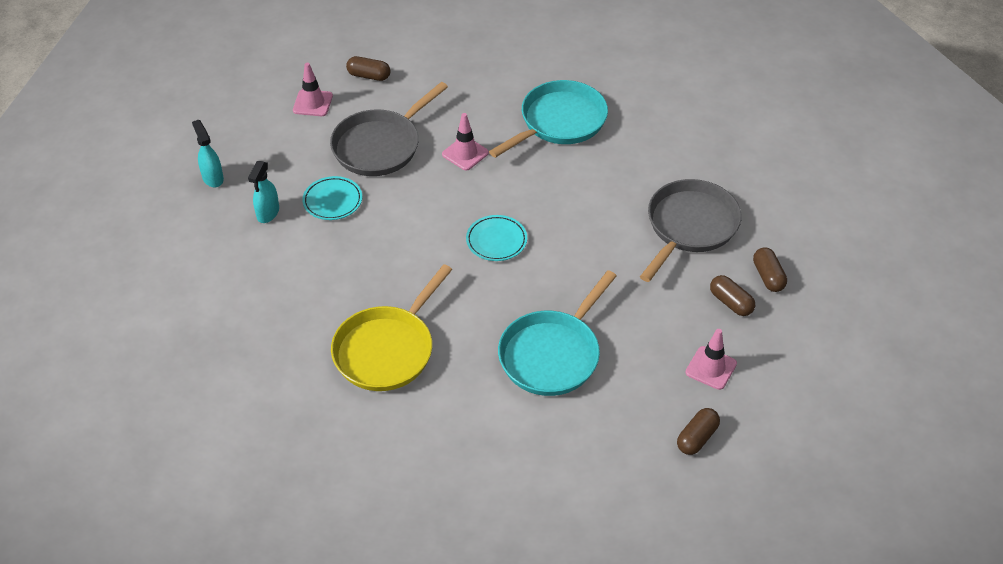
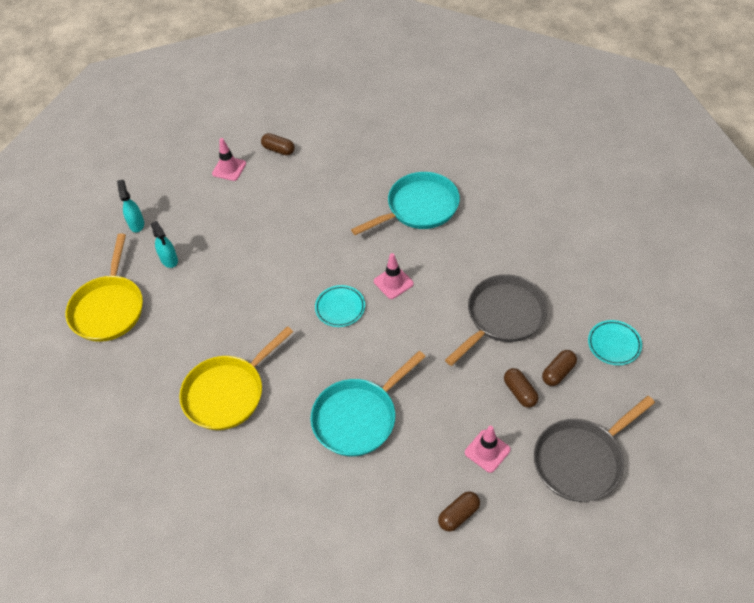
camera: 15 degrees right, 5 degrees up
(207, 276) = (109, 308): none -> yellow pan
(268, 213) = (169, 259): turquoise spray bottle -> turquoise spray bottle turned 60 degrees counterclockwise
(332, 201) = (221, 255): turquoise plate -> turquoise plate (614, 344)
(380, 145) = (271, 211): grey pan -> grey pan (581, 460)
(465, 153) = (336, 227): pink traffic cone -> pink traffic cone (393, 282)
(768, 276) = (558, 372): brown capsule -> brown capsule turned 45 degrees clockwise

